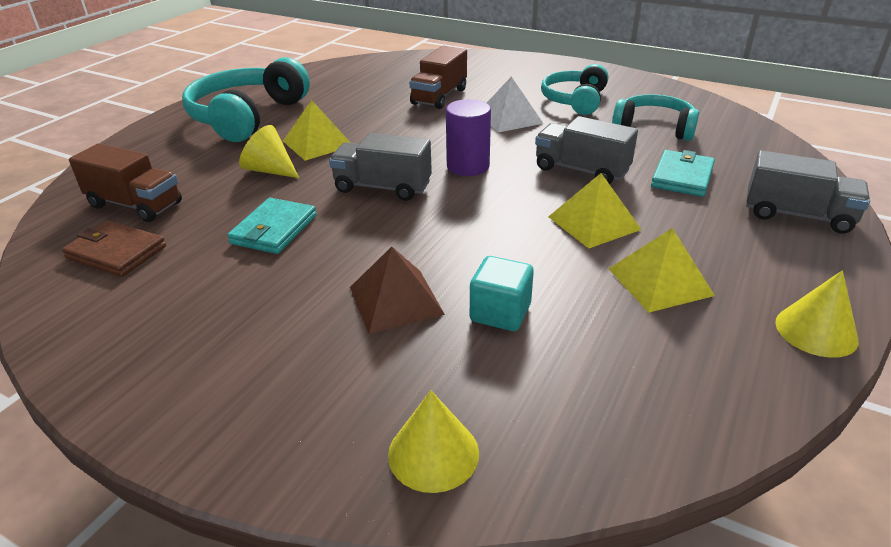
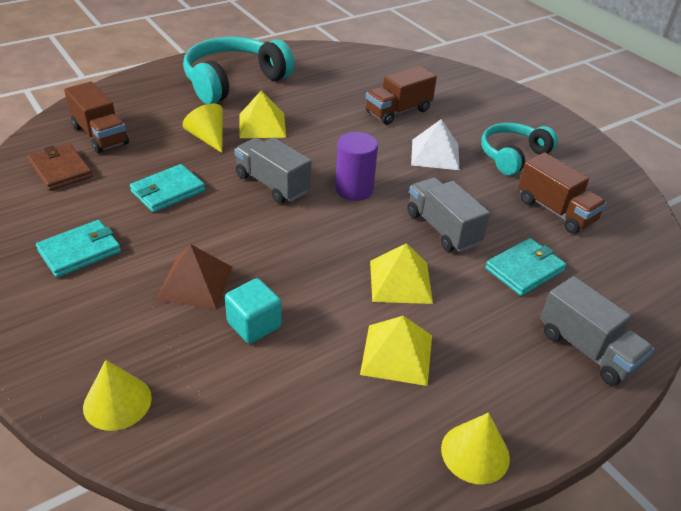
camera: 25 degrees right, 5 degrees up
(225, 322) = (80, 251): none -> turquoise wallet
(654, 128) = (555, 211): turquoise headphones -> brown truck

